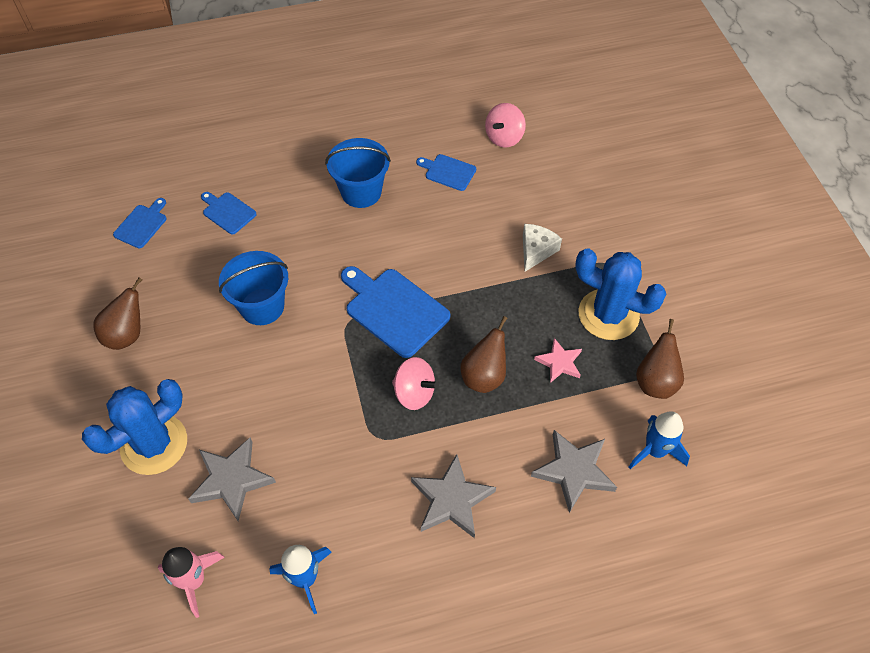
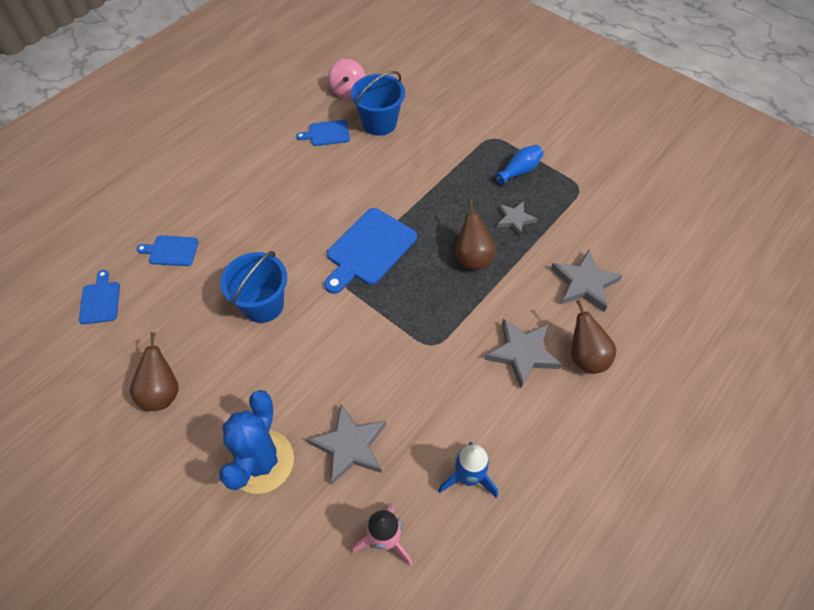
camera: 35 degrees left, 0 degrees up
(361, 192) = (271, 180): blue bucket -> blue bucket (379, 123)
(393, 310) = (369, 249): blue cutting board -> blue cutting board turned 60 degrees counterclockwise
(414, 393) = (434, 298): pink spinning top -> none
(536, 251) = (436, 155): white cheese -> none
(559, 362) = (514, 219): pink star -> grey star
(608, 315) = (519, 171): blue cactus -> blue vase
(655, 382) = (584, 196): brown pear -> brown pear (586, 357)
(655, 451) = (621, 240): blue rocket -> none

